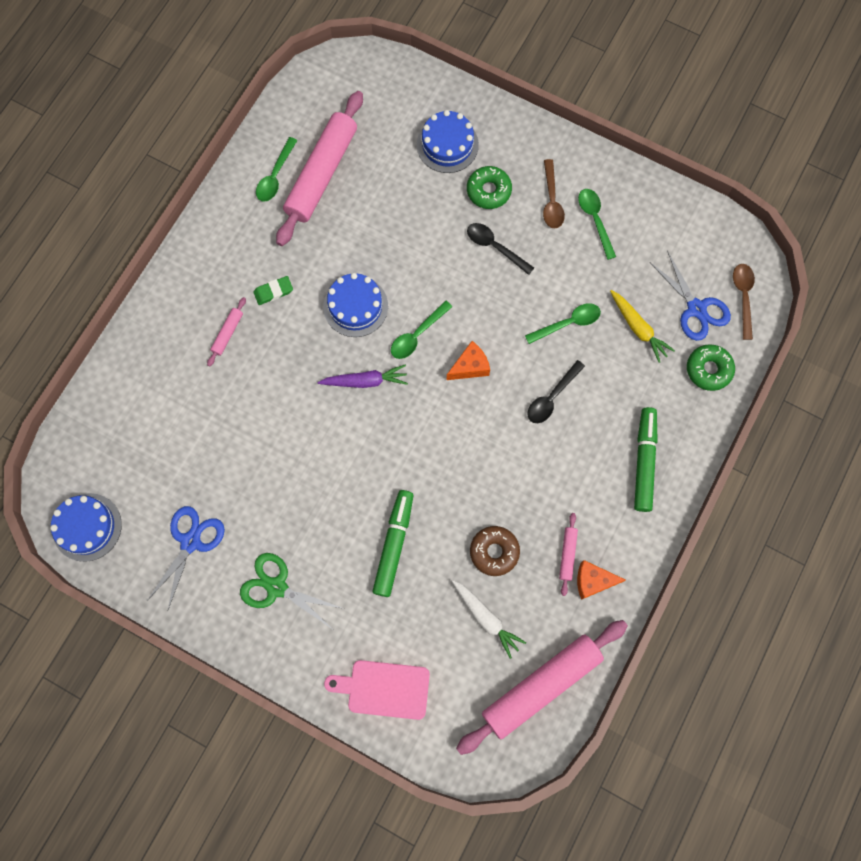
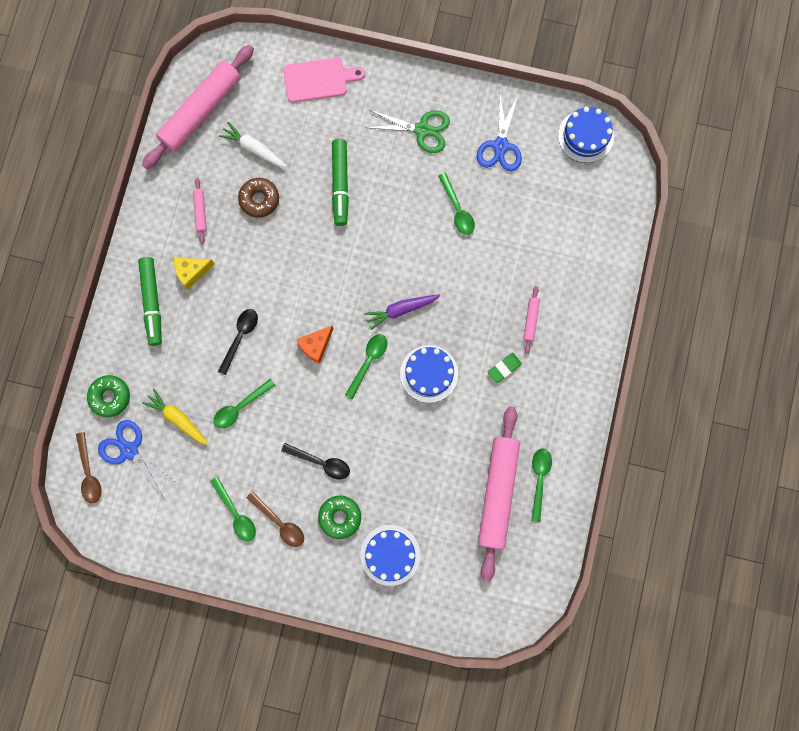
camera: 165 degrees right, 5 degrees up
(266, 478) = (457, 209): none -> green spoon
(551, 201) = (280, 522): brown spoon -> brown spoon turned 150 degrees clockwise
(591, 485) = (192, 272): none -> yellow cheese
(593, 581) = (176, 197): orange cheese -> none

